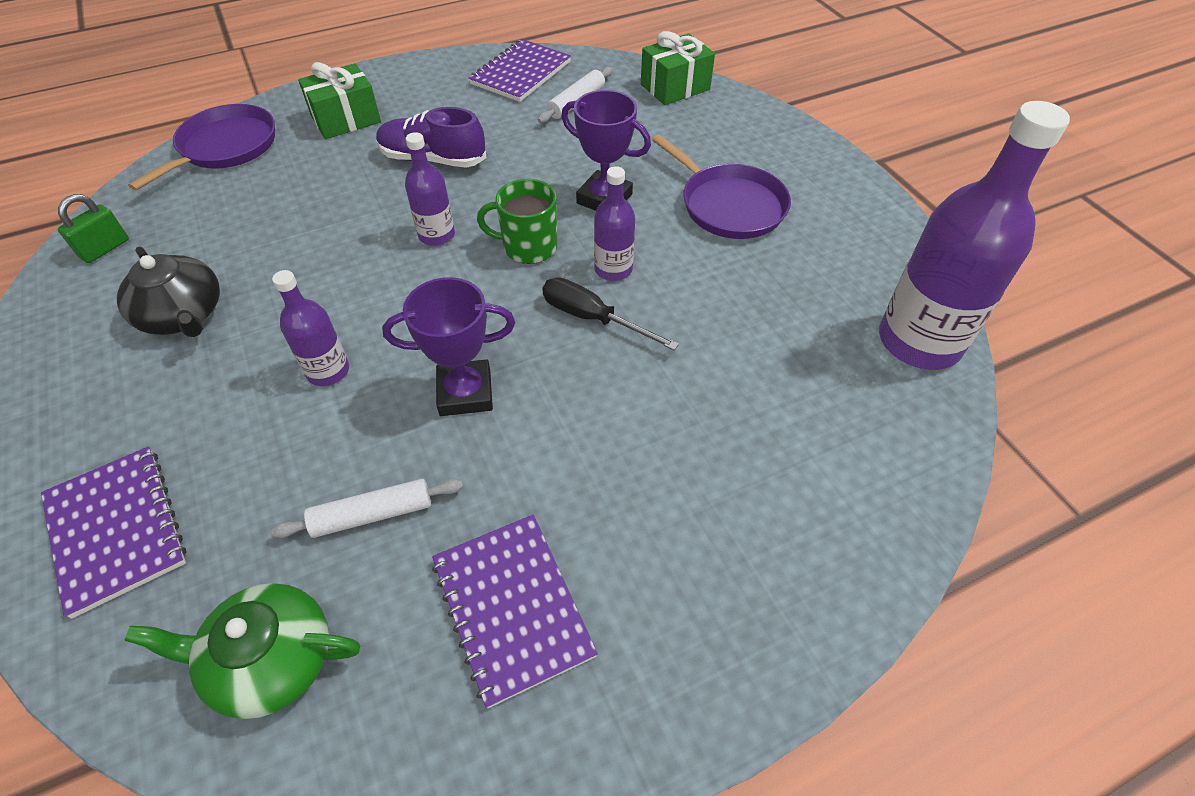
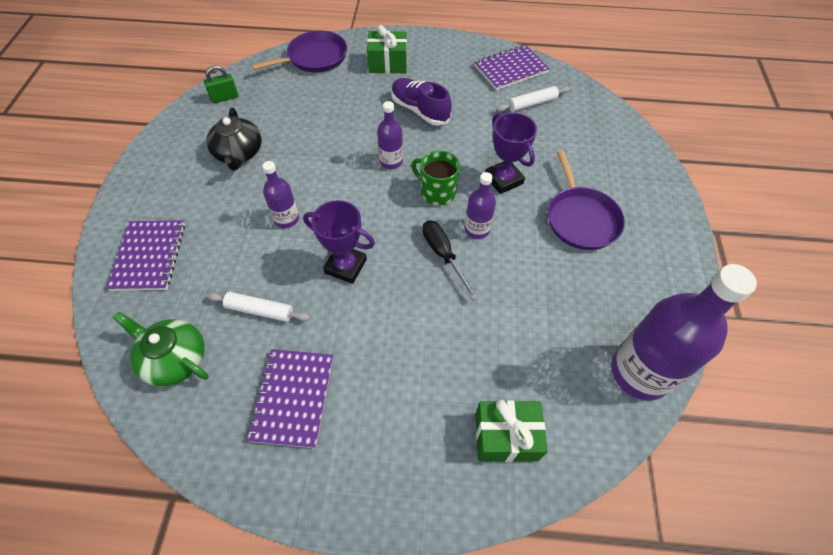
camera: 30 degrees right, 5 degrees up
(675, 87) = (606, 117): green gift -> green gift (506, 436)

